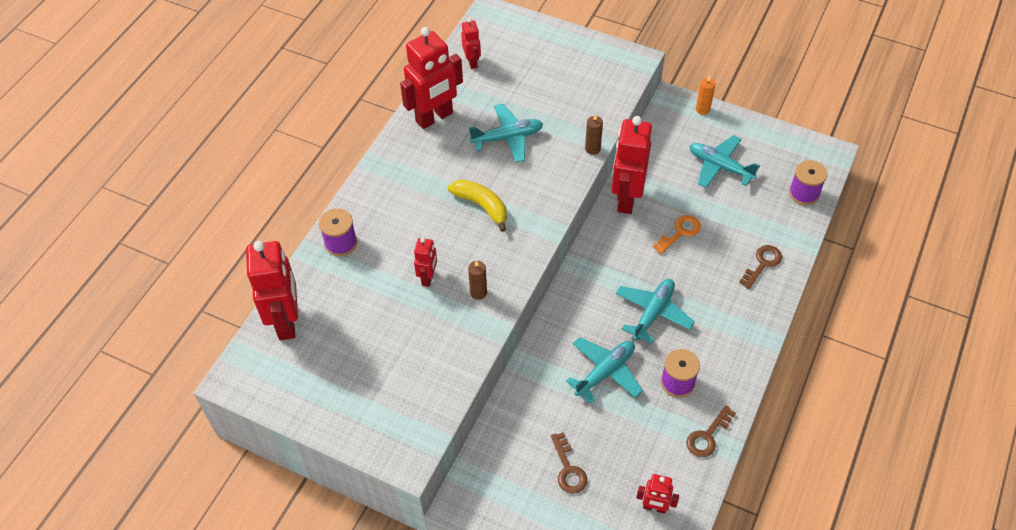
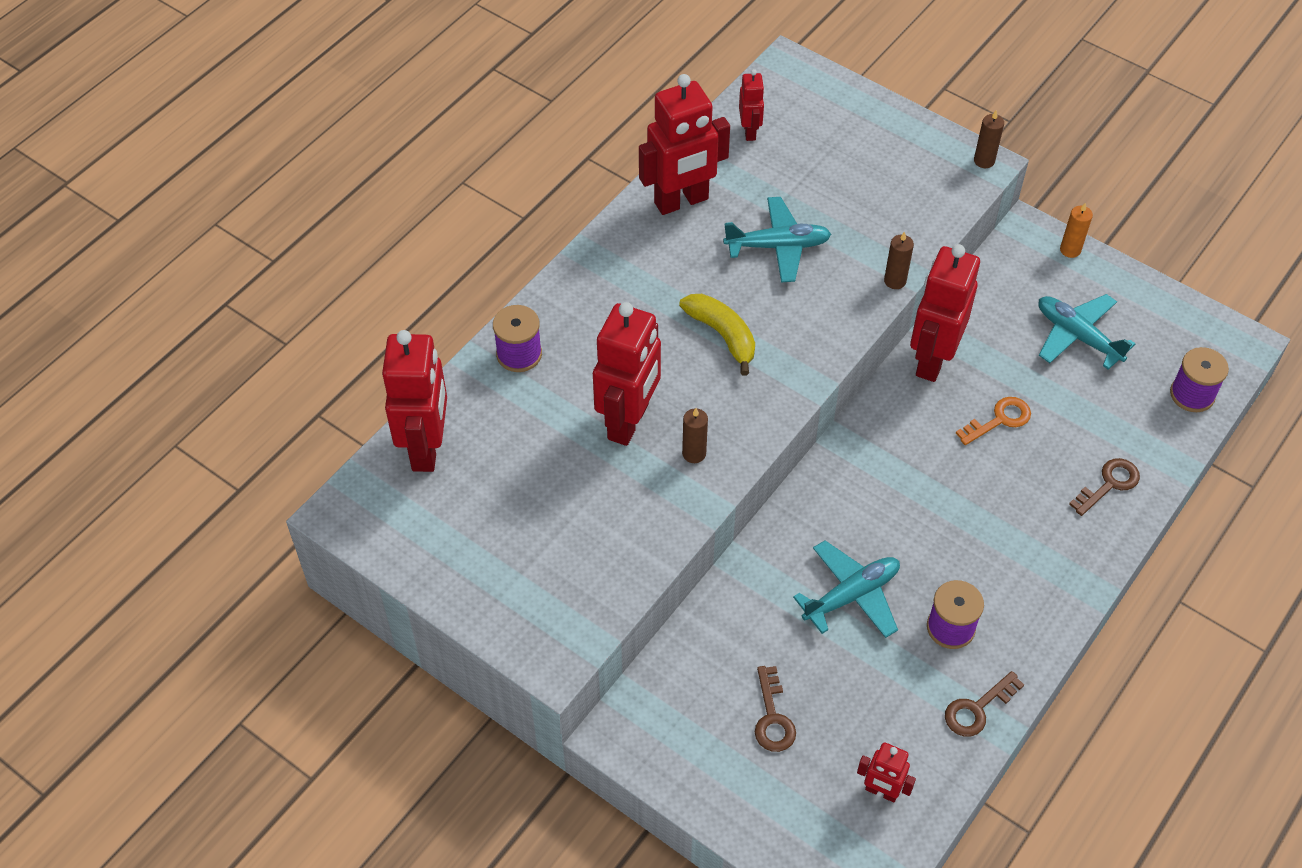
camera: 10 degrees right, 0 degrees up
(428, 278) = (629, 421): red robot -> red robot, size x1.98
(635, 58) = (984, 161): none -> brown candle
(653, 313) = (936, 526): turquoise plane -> none

